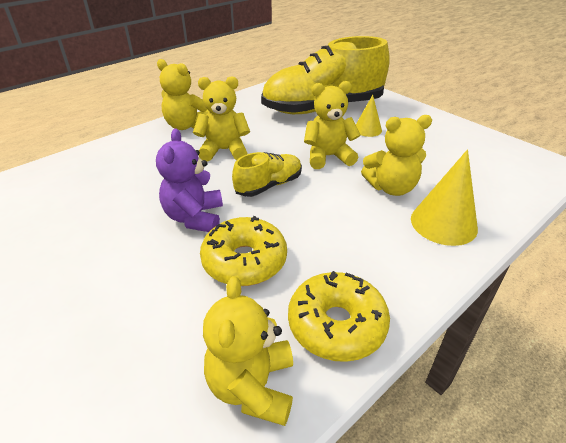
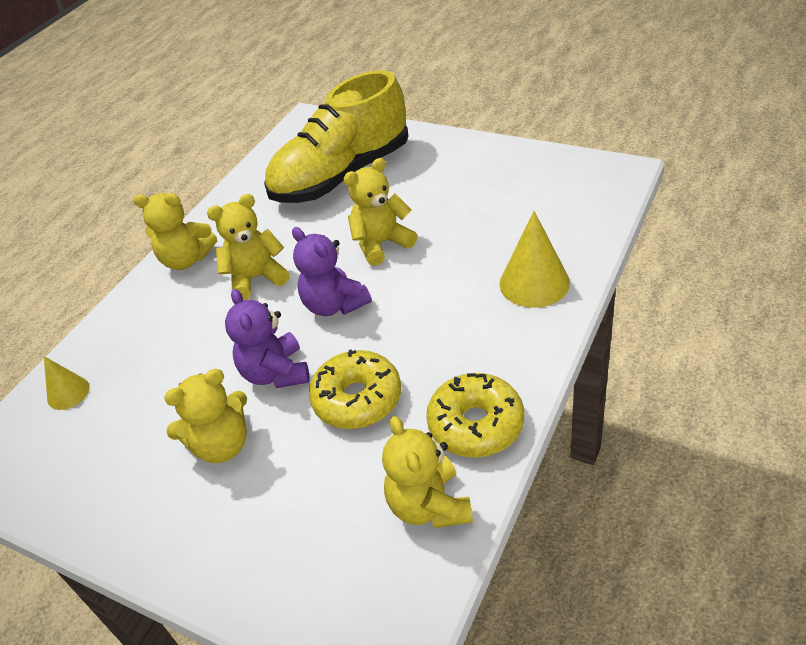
camera: 15 degrees left, 5 degrees up
(269, 185) = (334, 305): yellow shoe -> purple teddy bear
(367, 129) = (409, 190): yellow cone -> yellow cone (68, 393)
(391, 188) = (467, 259): yellow teddy bear -> yellow teddy bear (222, 445)

